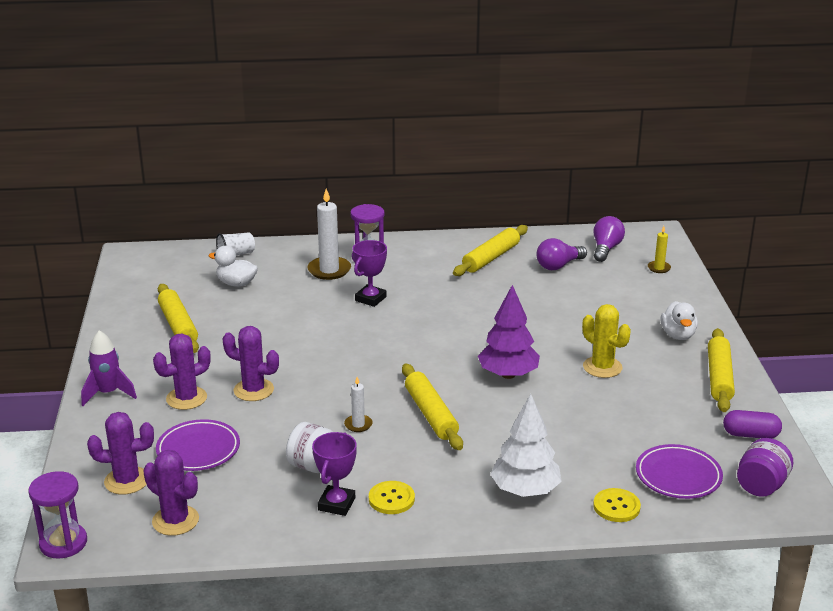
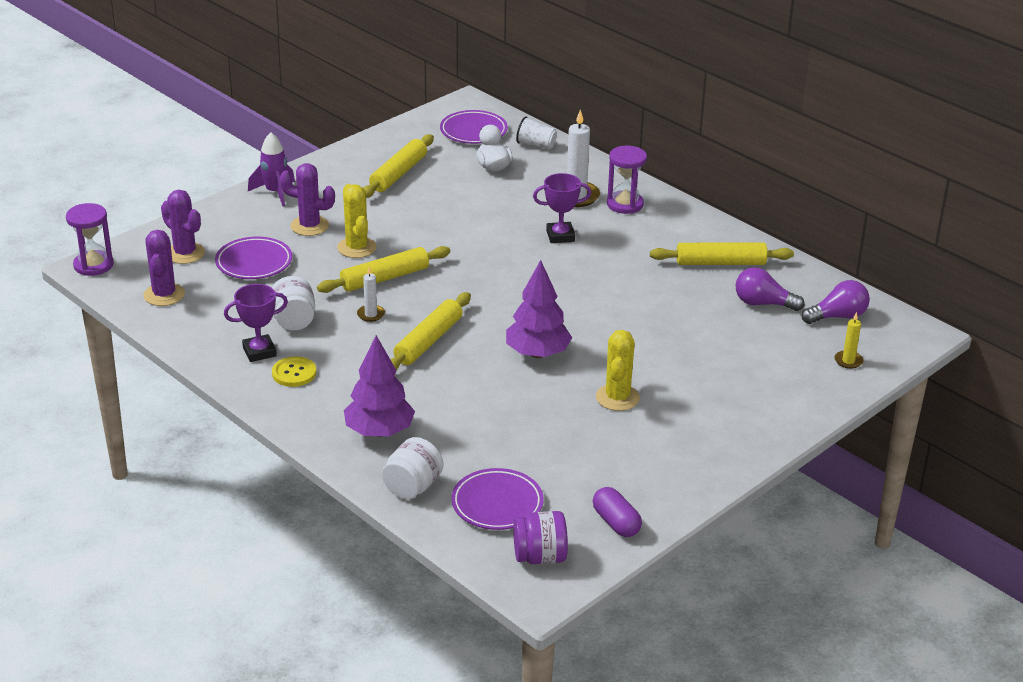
camera: 50 degrees right, 5 degrees up
(174, 269) = (473, 131): none -> purple plate
(253, 390) = (356, 248): purple cactus -> yellow cactus
(525, 491) = (379, 431): white tree -> purple tree
(616, 506) = (412, 487): yellow button -> white jar
(678, 335) = (735, 419): white duck -> none
(719, 377) = (691, 470): yellow rolling pin -> yellow rolling pin (384, 278)

